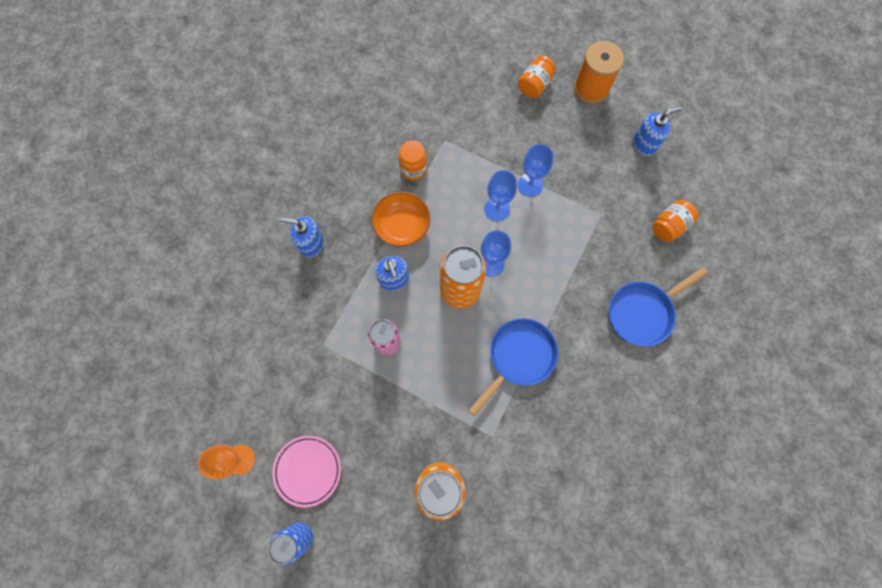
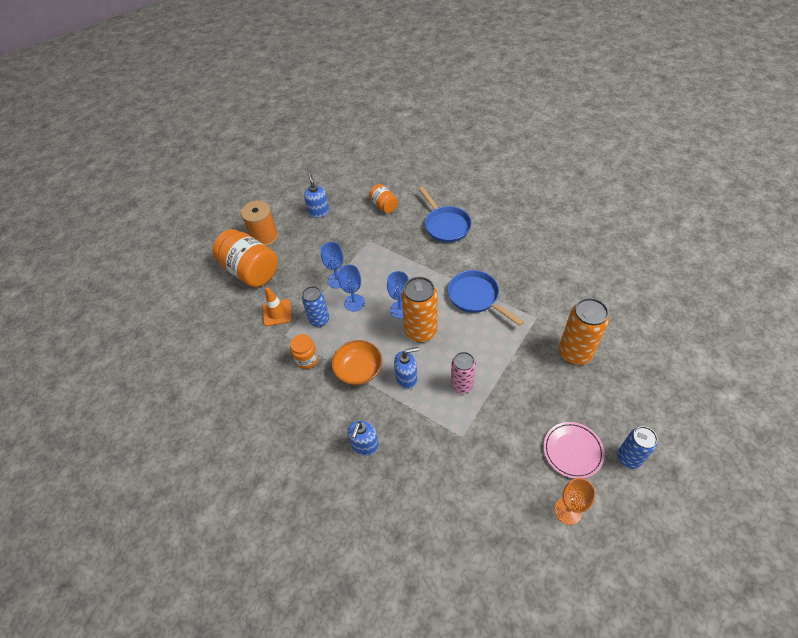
camera: 80 degrees left, 20 degrees down
(468, 173) = (319, 320): none -> blue can
(475, 126) = (277, 313): none -> orange traffic cone
(534, 85) = (251, 271): orange jar -> orange jar, size x1.94

